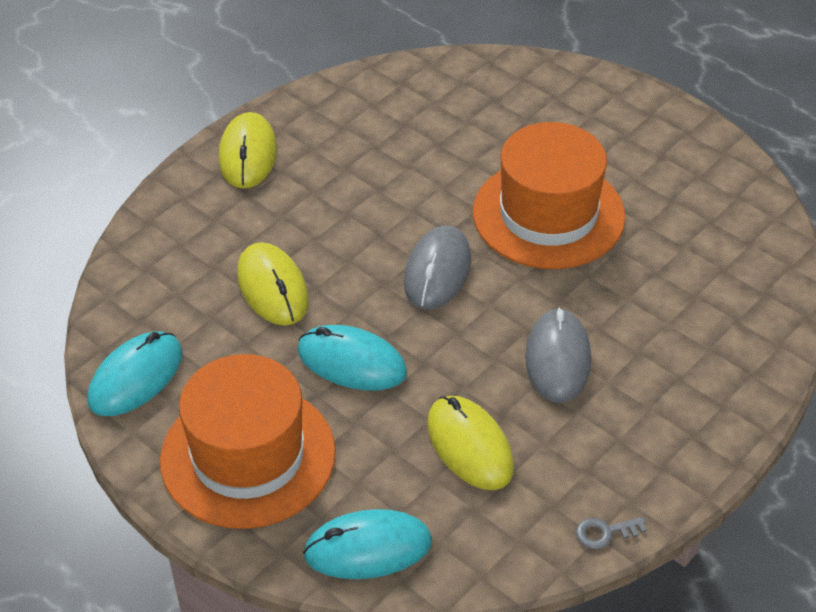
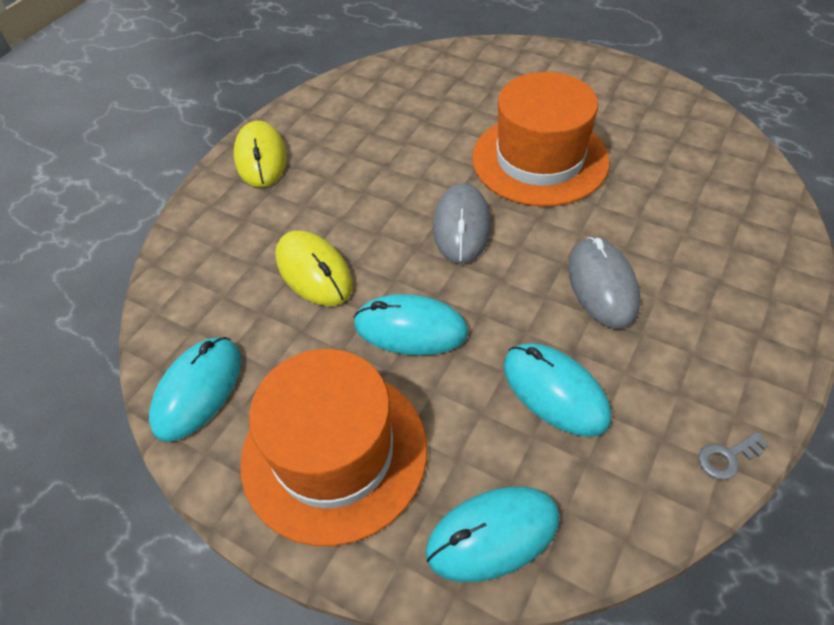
camera: 10 degrees left, 5 degrees up
(469, 446) = (555, 391): yellow mouse -> turquoise mouse

